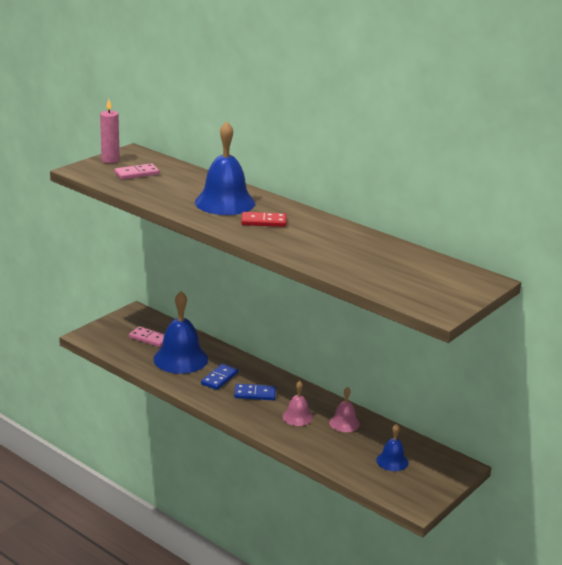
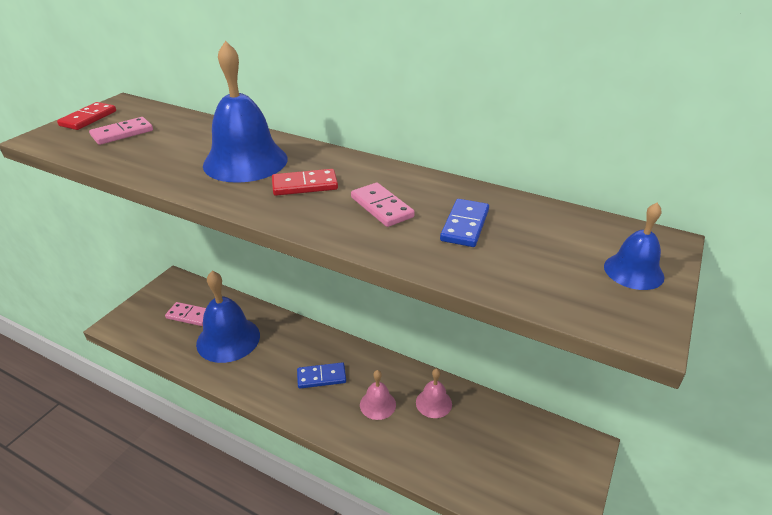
camera: 10 degrees left, 10 degrees up
(110, 160) = (88, 118): pink candle -> red domino
(219, 378) = (277, 361): blue domino -> blue domino (465, 225)
(312, 240) = (382, 207): none -> pink domino
(392, 461) = (507, 456): blue bell -> blue bell (633, 271)

